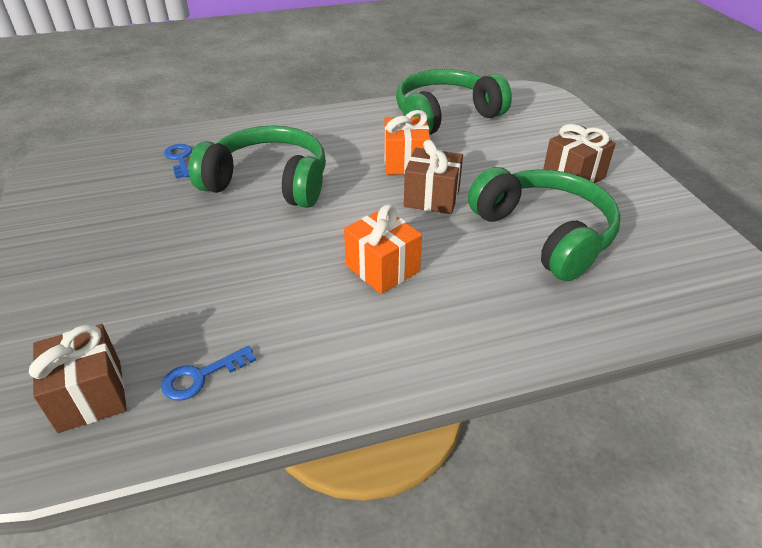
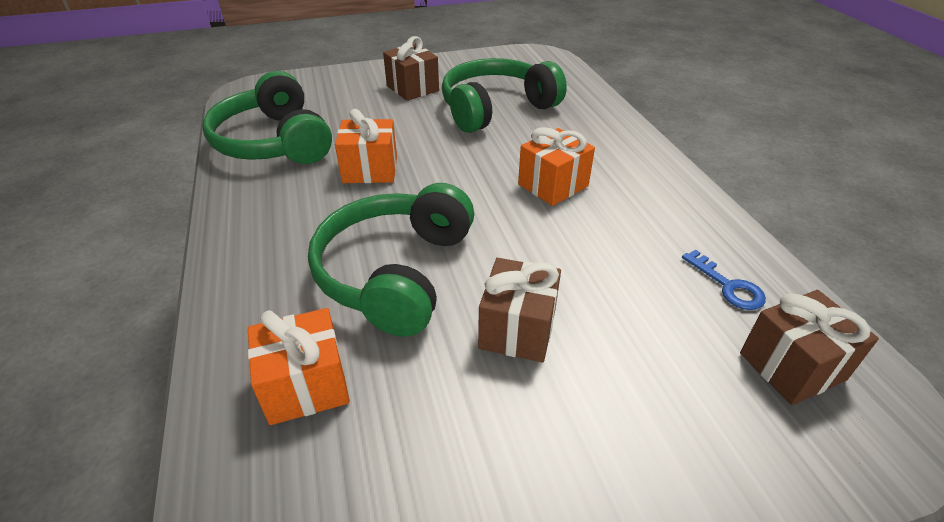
camera: 90 degrees left, 0 degrees up
(179, 159) = (306, 385): blue key -> orange gift
(432, 198) = (441, 156): brown gift -> brown gift (517, 329)

